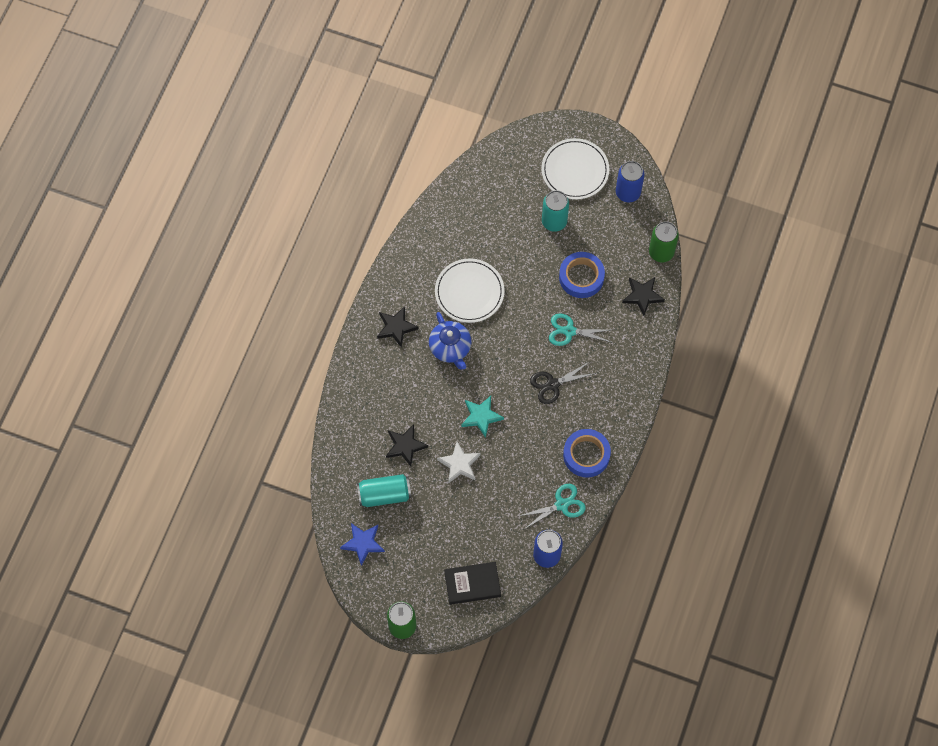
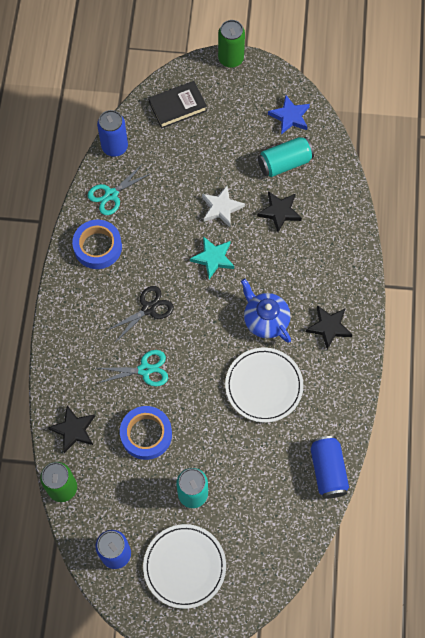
camera: 165 degrees right, 0 degrees up
(437, 212) = (328, 470): none -> blue can

